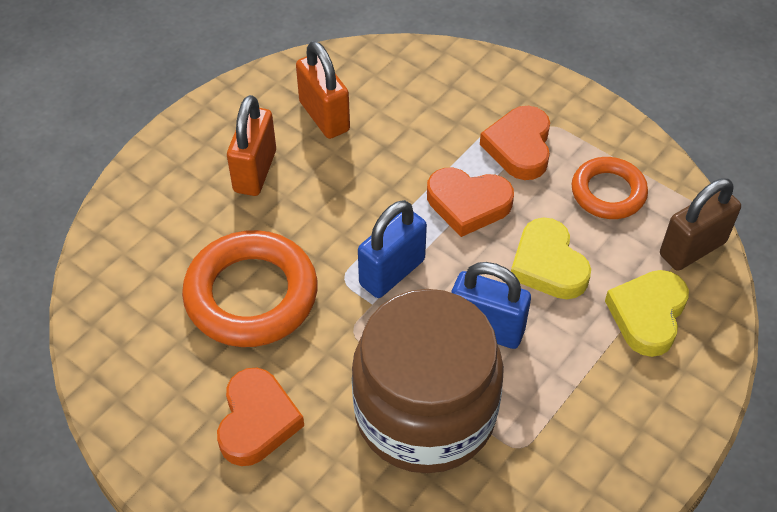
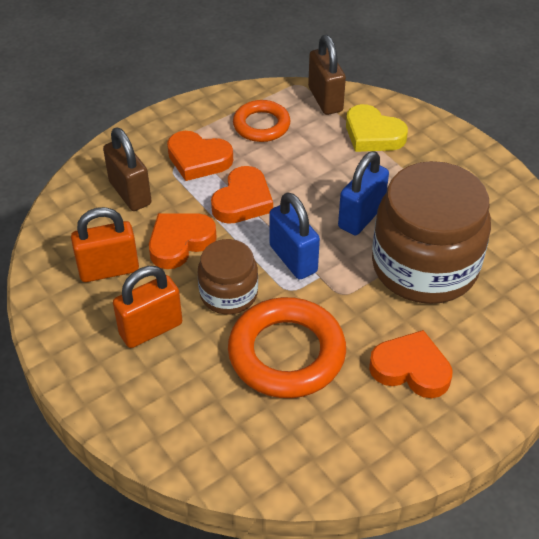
camera: 75 degrees left, 5 degrees down
(255, 171) = (151, 329): orange padlock -> orange padlock turned 60 degrees counterclockwise
(321, 224) = (228, 293): none -> brown jar
(382, 164) = (180, 242): none -> orange heart
(441, 102) = (130, 193): none -> brown padlock
(548, 265) = (315, 171): yellow heart -> none

